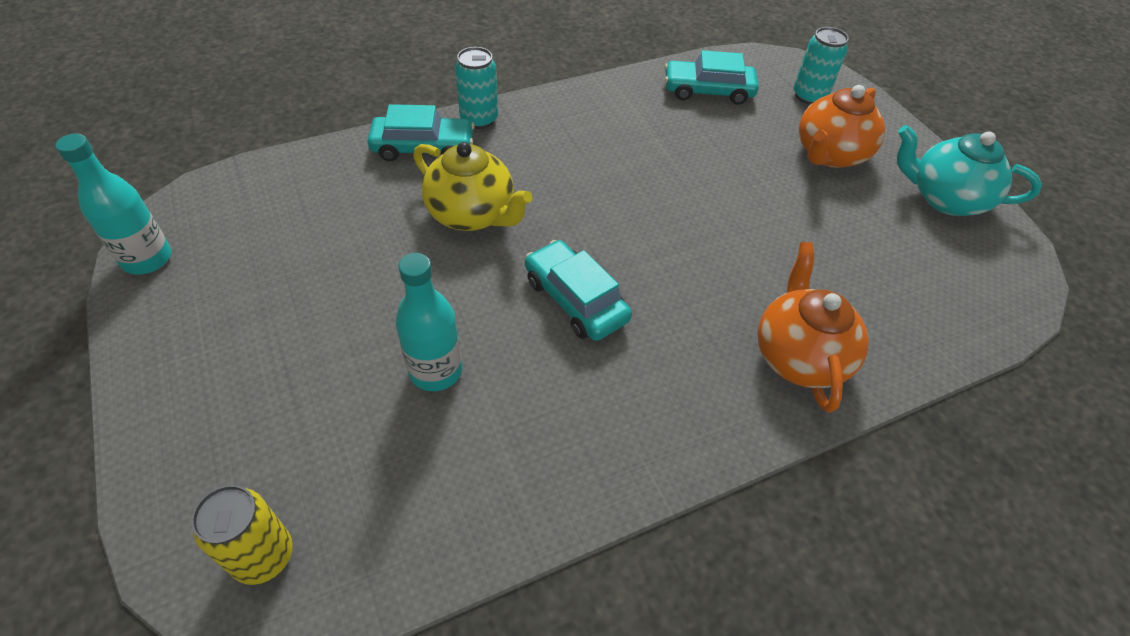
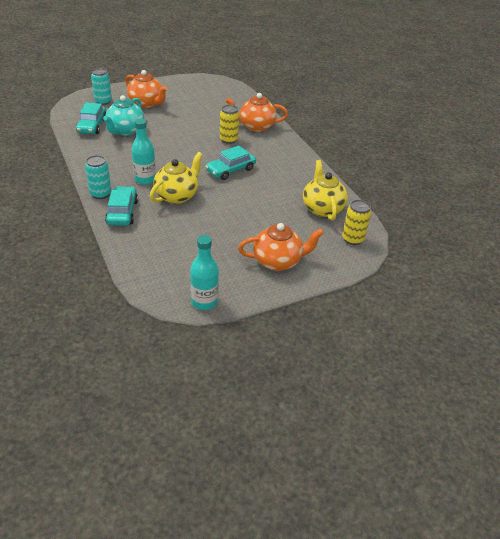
camera: 90 degrees left, 10 degrees down
(223, 377) = (278, 261): none -> orange teapot
(409, 491) = (322, 208): none -> yellow teapot
(435, 371) = (269, 204): turquoise bottle -> turquoise bottle (145, 179)
(712, 297) = (228, 140): none -> yellow can
(945, 198) = (177, 86): turquoise teapot -> turquoise teapot (125, 131)

